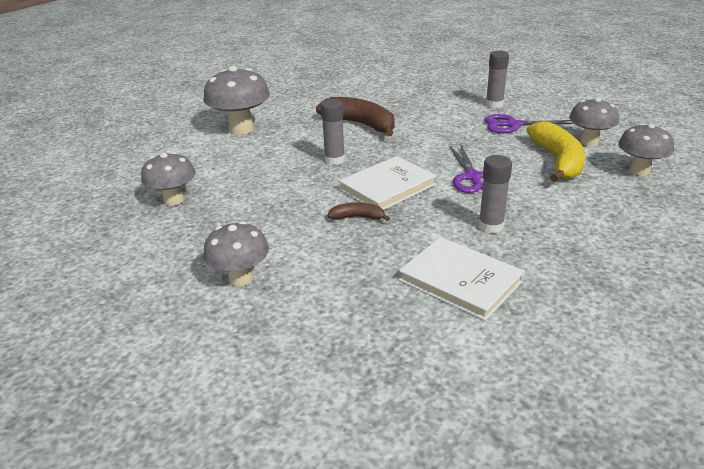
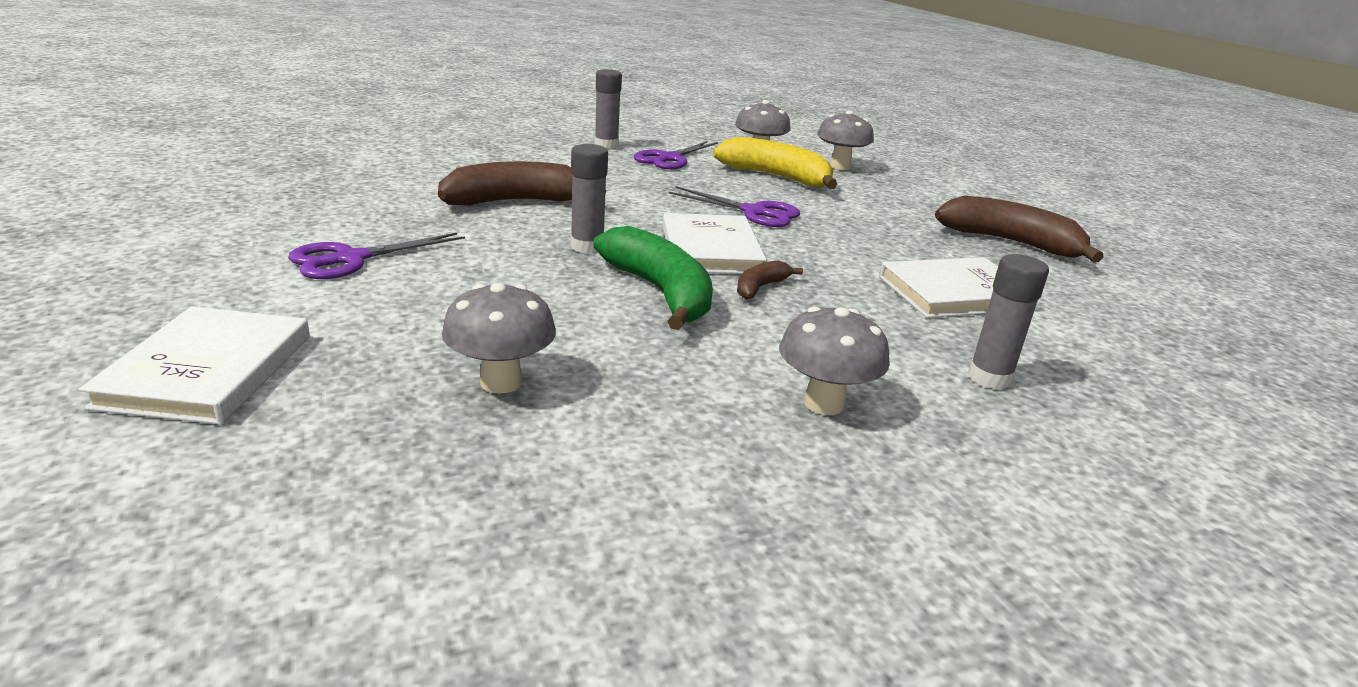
camera: 60 degrees left, 5 degrees down
(127, 154) = (208, 370): none -> white book
(241, 129) = (351, 259): grey mushroom -> purple scissors
(308, 196) = (660, 292): none -> green banana
(491, 226) = (865, 244): grey glue stick -> grey glue stick (989, 378)
(619, 280) = (1011, 242): none -> brown banana

